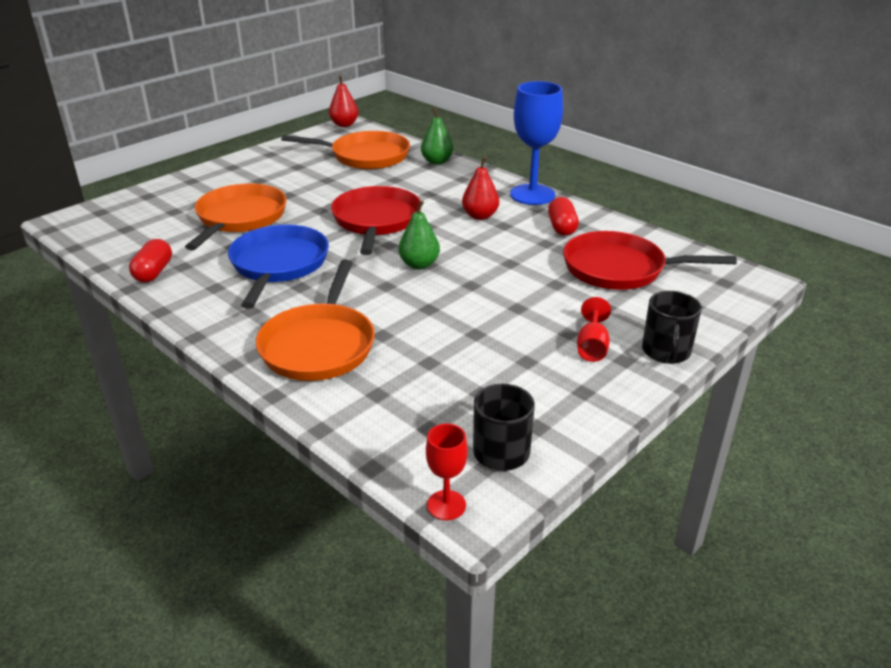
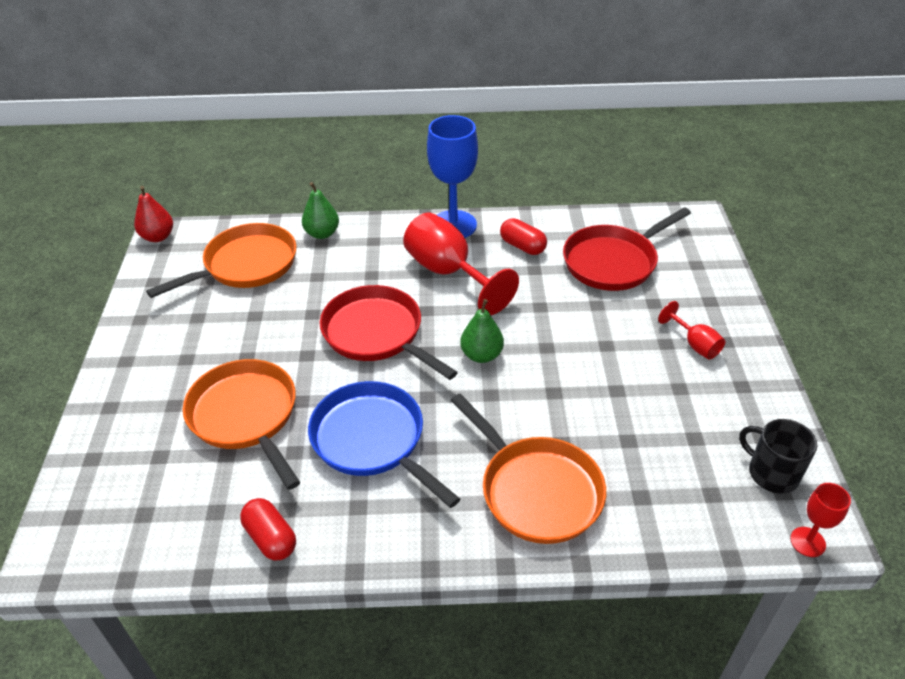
camera: 45 degrees left, 10 degrees up
(480, 216) = (449, 273): red pear -> red goblet
(666, 351) = (735, 316): black mug -> none

